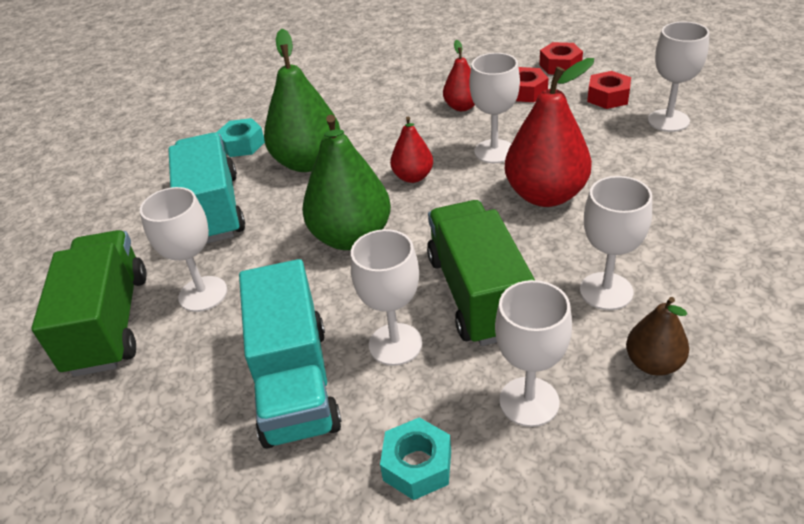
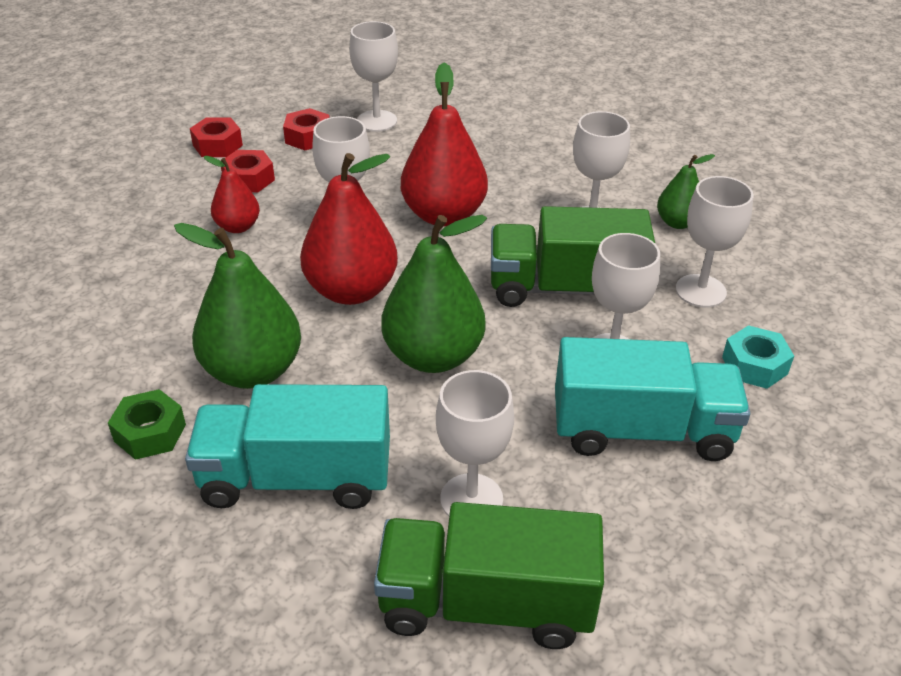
camera: 80 degrees left, 0 degrees up
(242, 144) = (150, 433): turquoise nut -> green nut
(413, 177) = (351, 291): red pear -> red pear, size x1.84
(653, 363) = (677, 223): brown pear -> green pear

